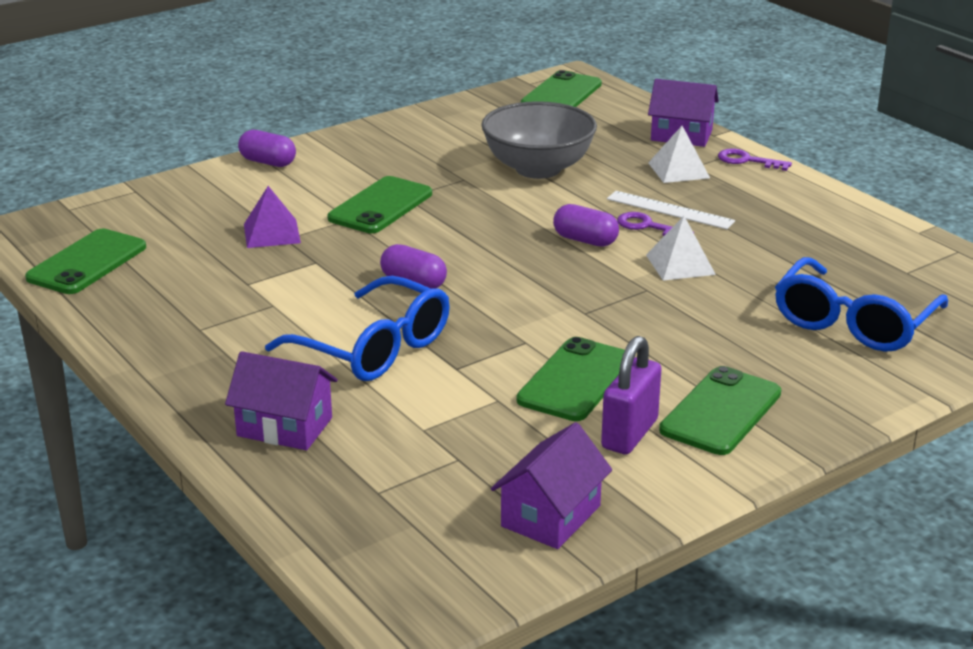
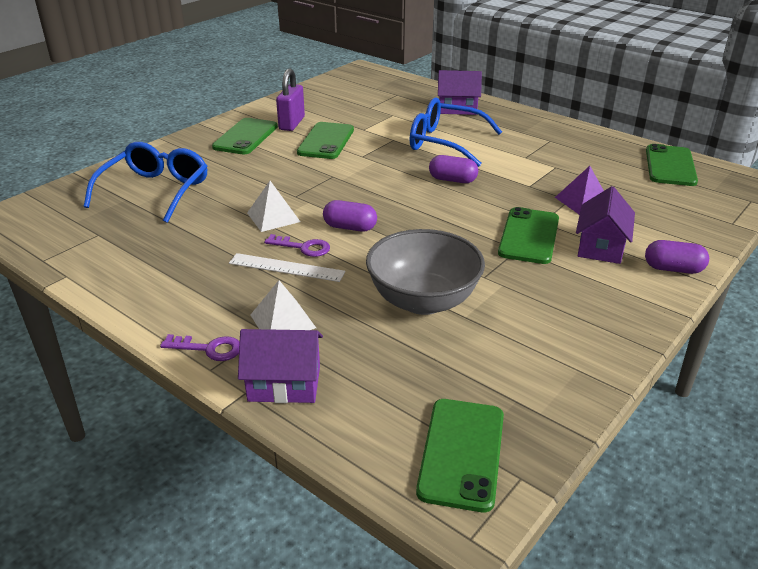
camera: 165 degrees right, 5 degrees up
(551, 516) = (320, 95): purple house -> purple house (600, 247)

